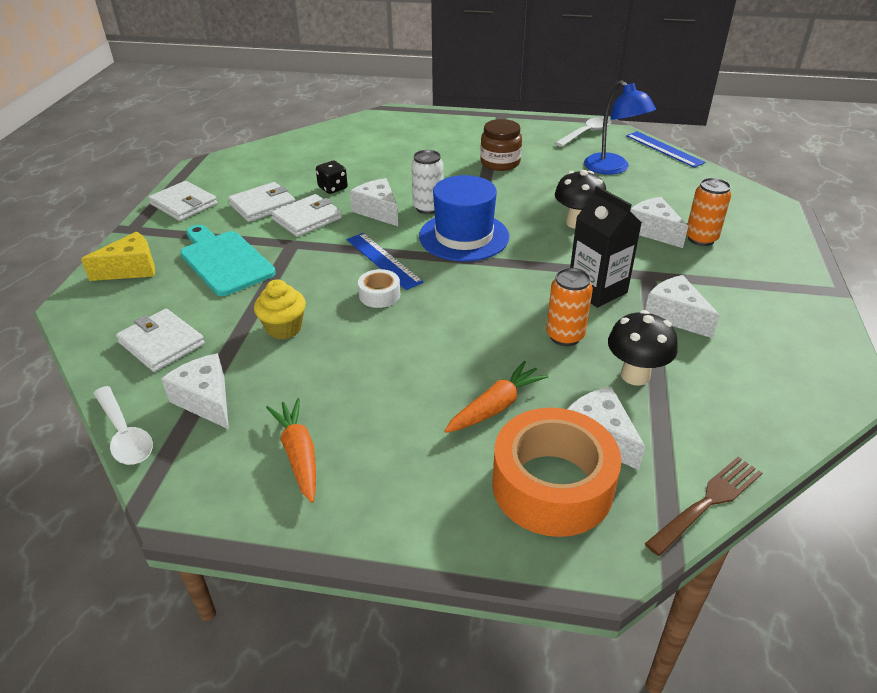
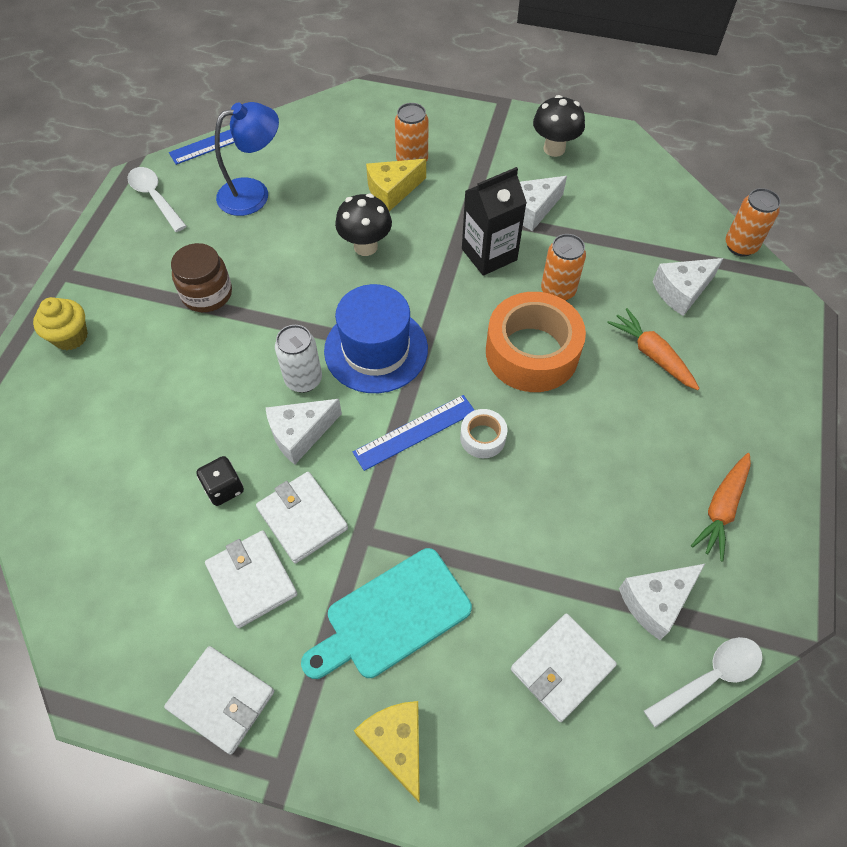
camera: 85 degrees left, 20 degrees up
(184, 204) = (221, 700): white wallet -> white wallet turned 75 degrees clockwise
(284, 328) = (538, 533): yellow cupcake -> yellow cupcake (70, 336)
(299, 454) = (721, 509): orange carrot -> orange carrot turned 45 degrees counterclockwise
(552, 485) = (735, 330): orange tape -> orange tape (532, 352)
(635, 375) = (610, 254): black mushroom -> black mushroom (554, 149)
(653, 231) = (392, 191): white cheese -> yellow cheese
(707, 502) = (740, 246): brown fork -> orange can

